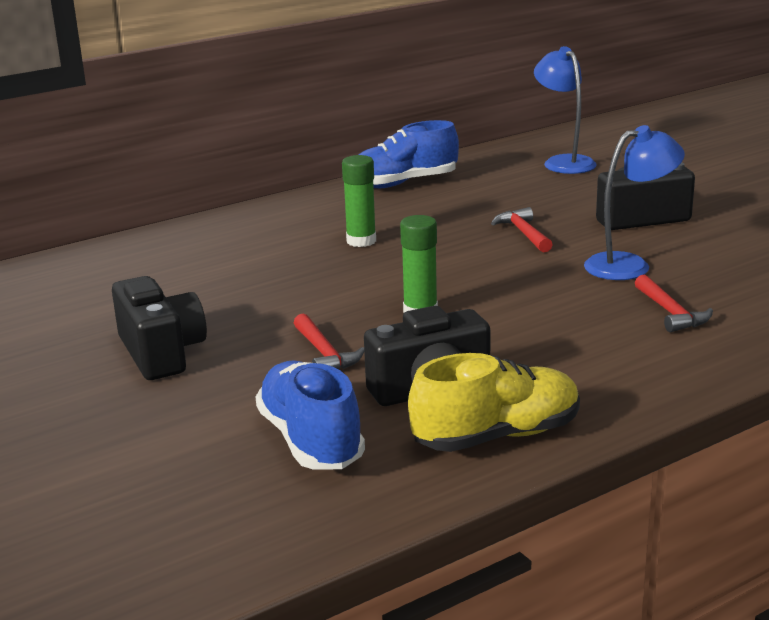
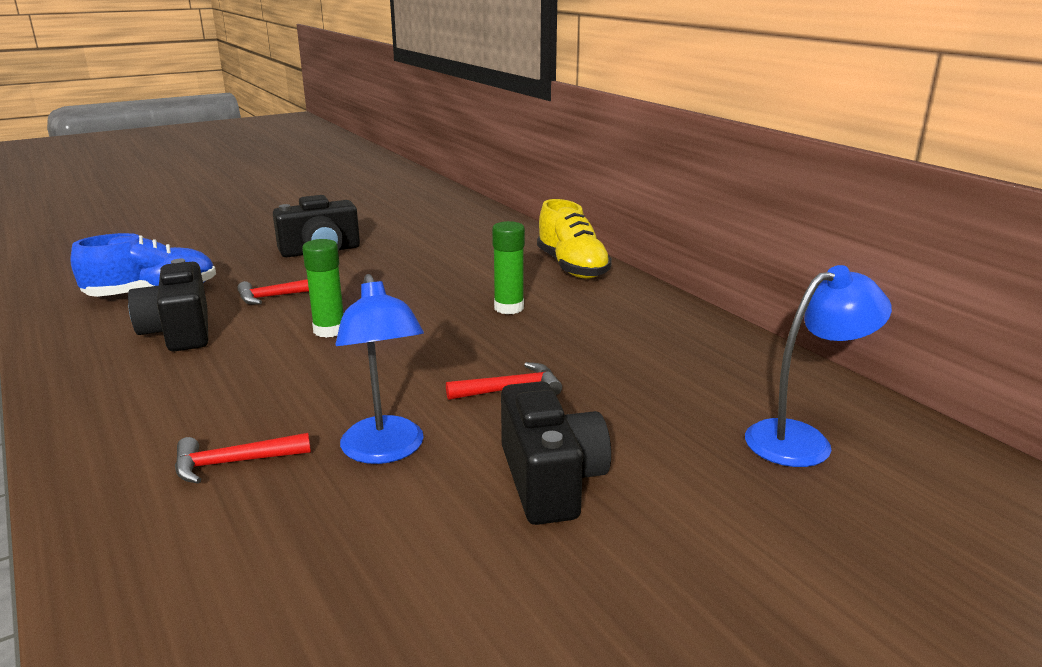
camera: 90 degrees right, 0 degrees up
(403, 183) = (683, 328): blue shoe -> none
(497, 436) = (85, 352): yellow shoe -> yellow shoe (572, 267)

